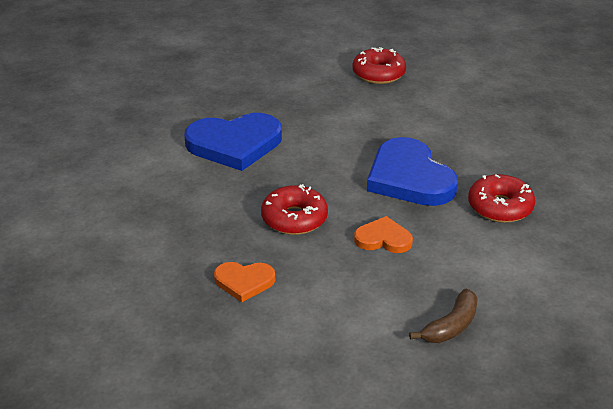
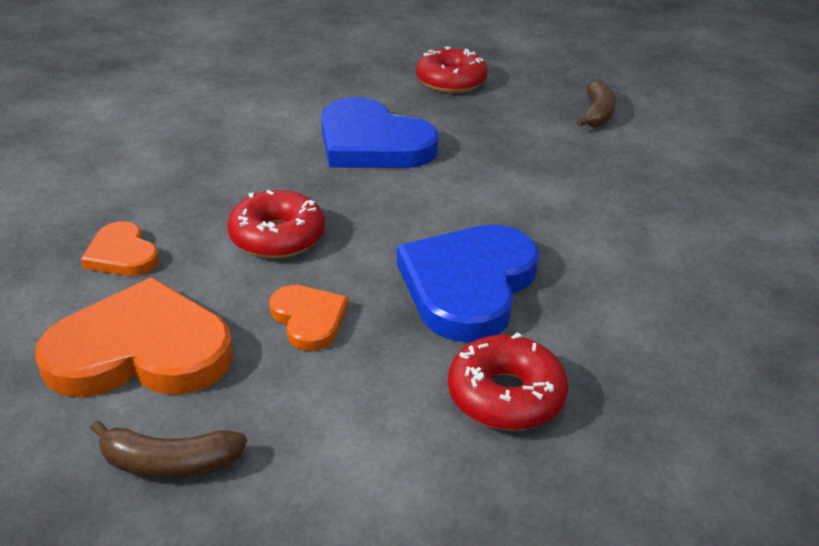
camera: 50 degrees right, 0 degrees up
(303, 61) = (597, 114): none -> brown banana
(350, 306) = (141, 351): none -> orange heart
(378, 74) = (659, 169): red donut -> red donut (451, 81)

